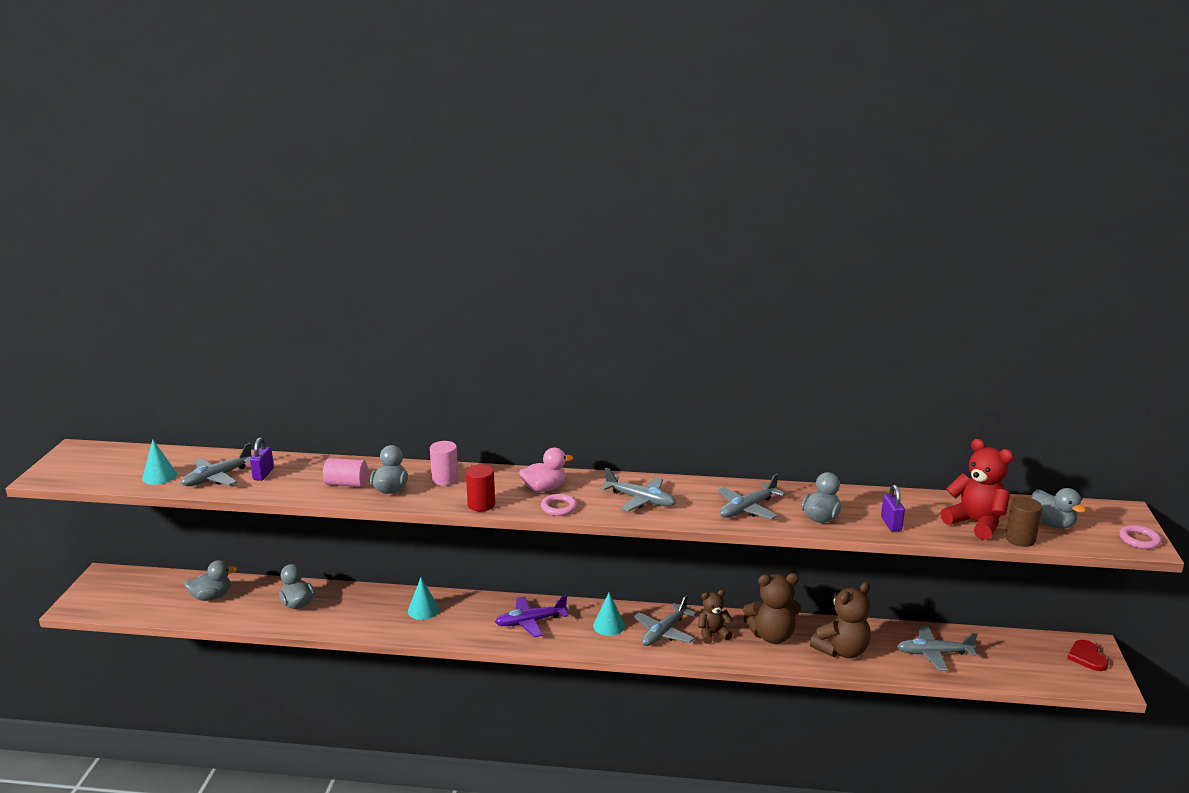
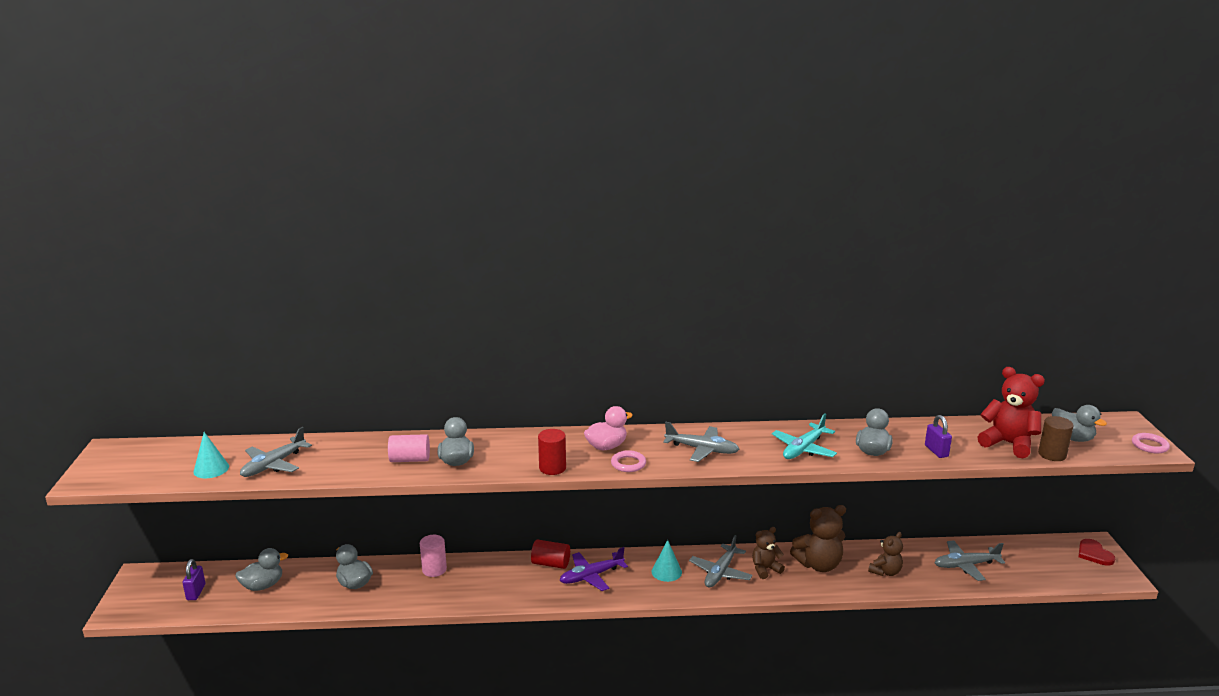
camera: 10 degrees left, 0 degrees up
(263, 474) = (320, 457): purple padlock -> purple padlock (196, 592)
(423, 610) = (483, 576): turquoise cone -> none
(445, 479) = (506, 446): pink cylinder -> pink cylinder (434, 569)
(494, 605) = (551, 563): none -> red cylinder
(748, 509) = (804, 449): grey plane -> turquoise plane
(842, 650) = (885, 572): brown teddy bear -> brown teddy bear, size x0.62

